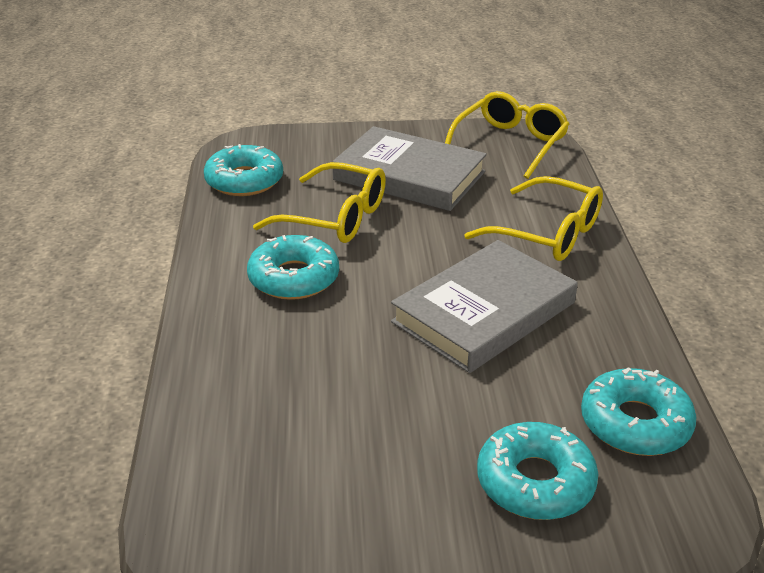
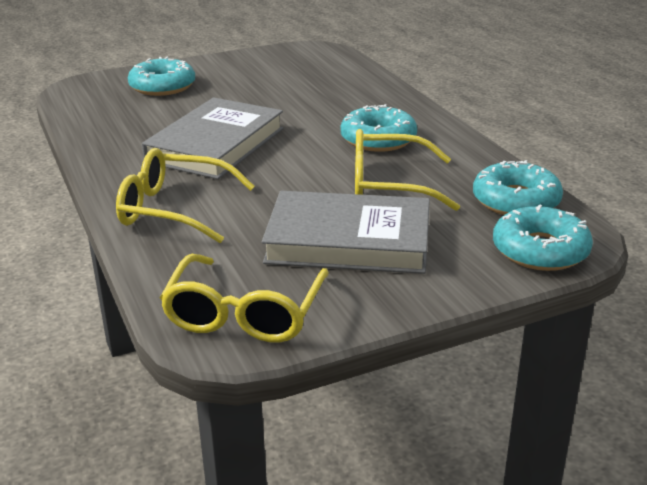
camera: 160 degrees right, 5 degrees down
(635, 423) = (102, 113): turquoise donut -> turquoise donut (540, 250)

